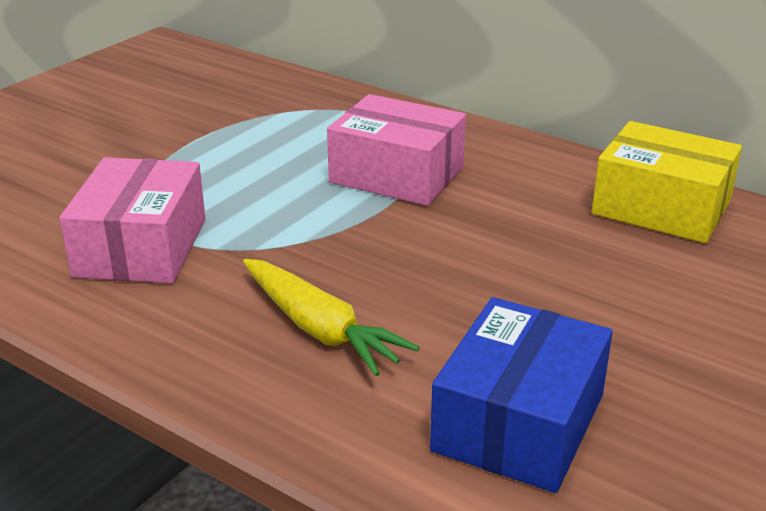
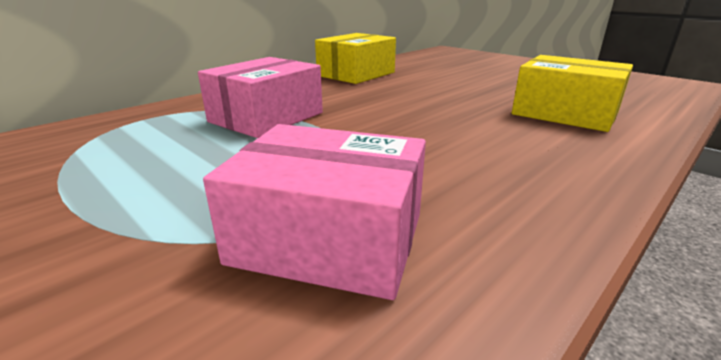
camera: 80 degrees left, 5 degrees down
(319, 328) = (488, 153): yellow carrot -> none
(519, 422) = (565, 113): blue box -> yellow box

